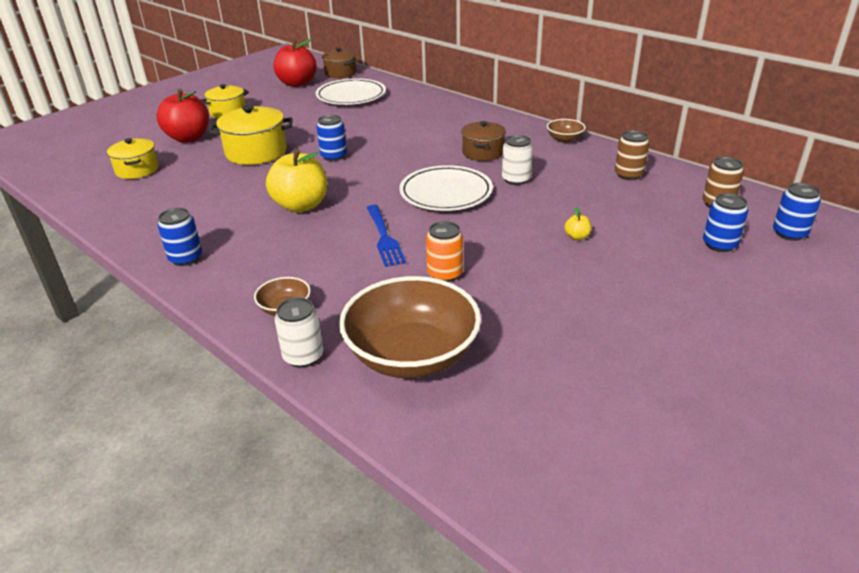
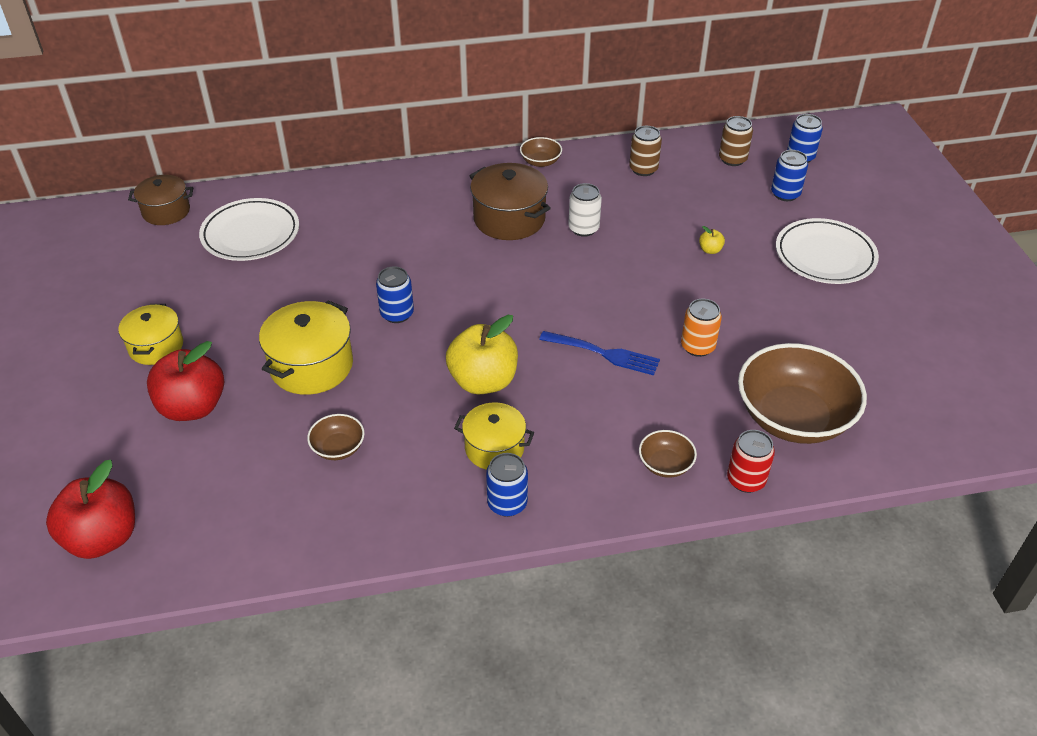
camera: 55 degrees left, 10 degrees up
(137, 170) = (233, 481): yellow pot -> yellow pot (494, 448)
(191, 186) = (338, 448): none -> brown bowl
(297, 83) = (145, 256): red apple -> red apple (103, 538)
(303, 356) = (746, 480): white can -> red can
(446, 193) = (562, 279): white plate -> white plate (825, 256)
(483, 152) = (509, 219): brown pot -> brown pot, size x1.51

